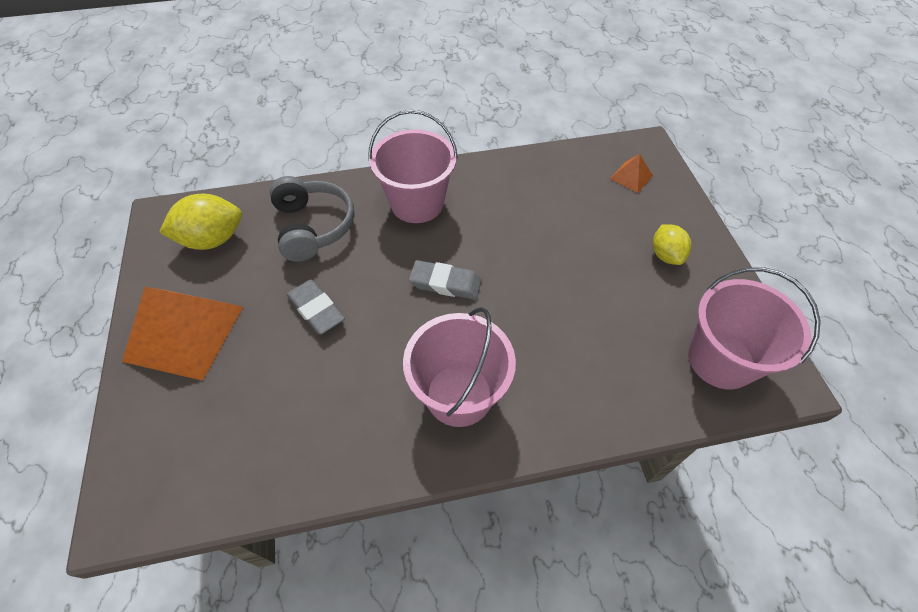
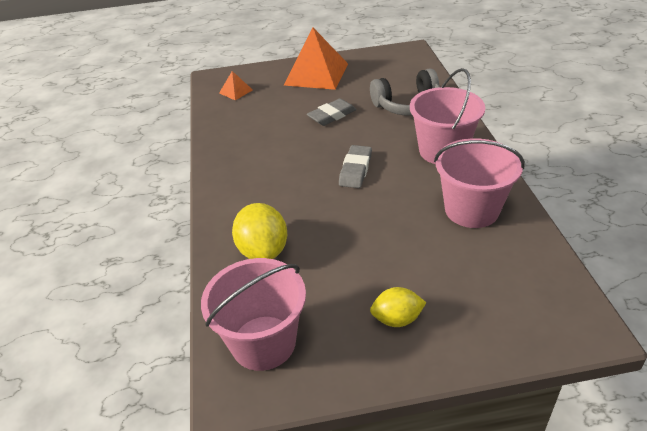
camera: 95 degrees right, 15 degrees down
(212, 239) = (391, 70): yellow lemon -> yellow lemon (263, 251)
(459, 395) = (256, 179): pink bucket -> pink bucket (471, 210)
(631, 177) = (520, 304): orange pyramid -> orange pyramid (235, 91)

